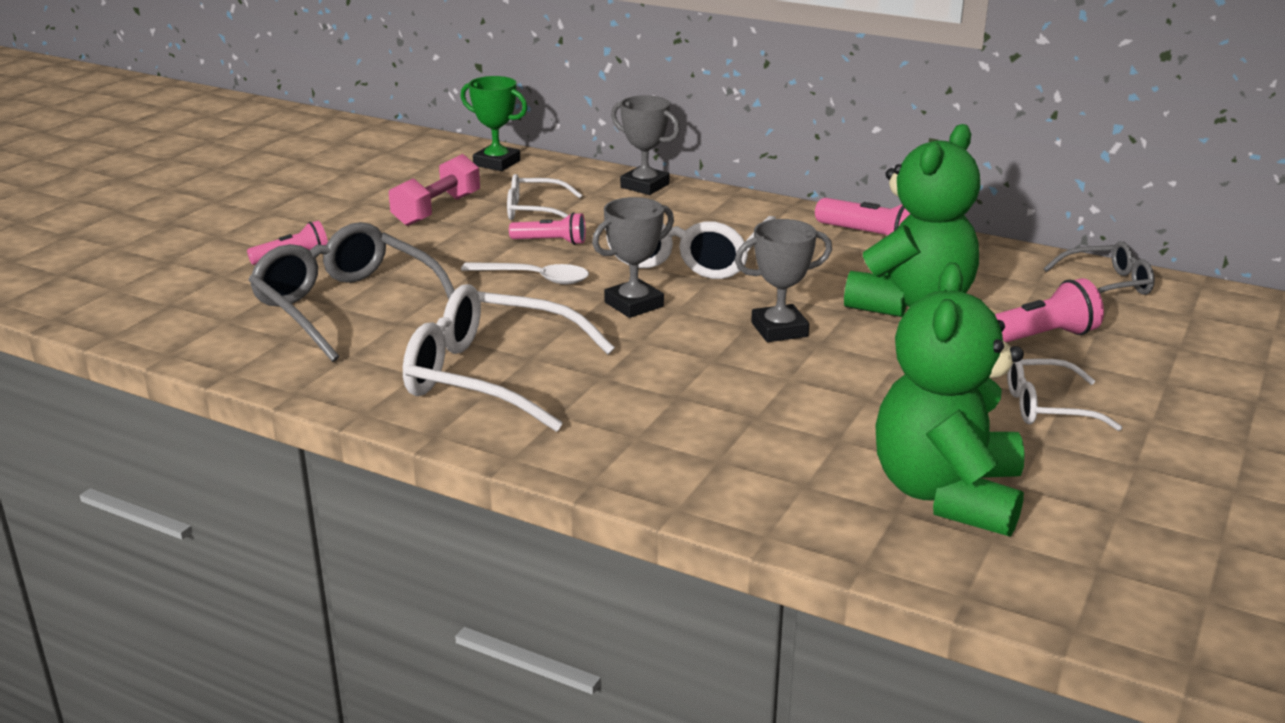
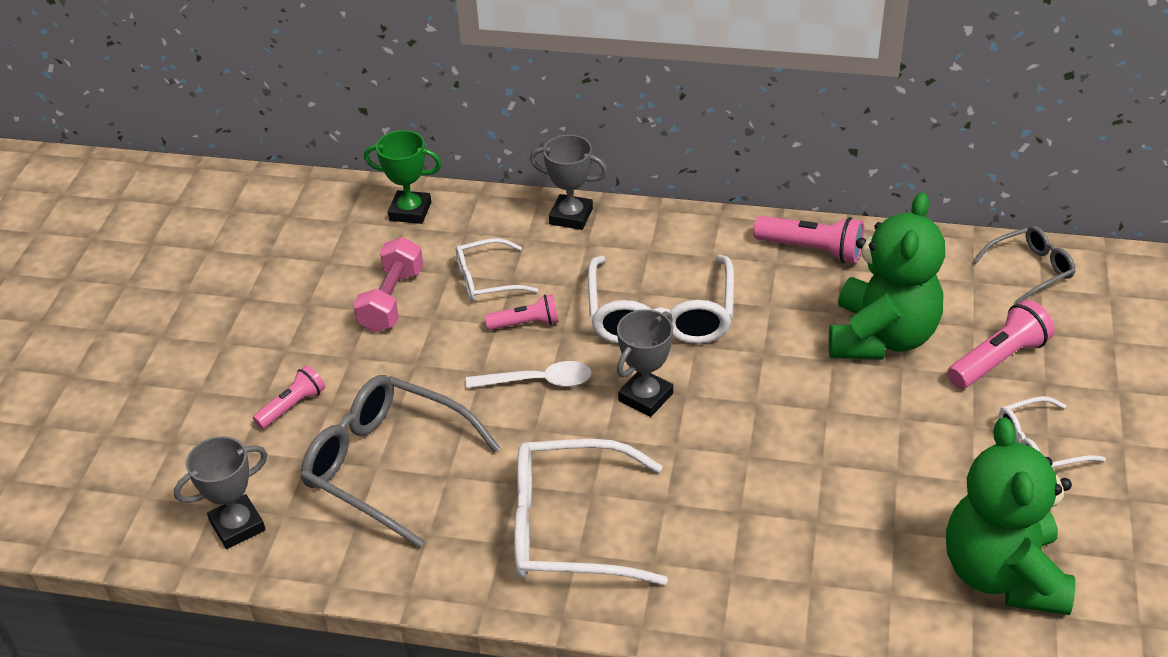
camera: 15 degrees left, 15 degrees up
(779, 329) = (786, 400): grey trophy -> grey trophy (237, 526)

